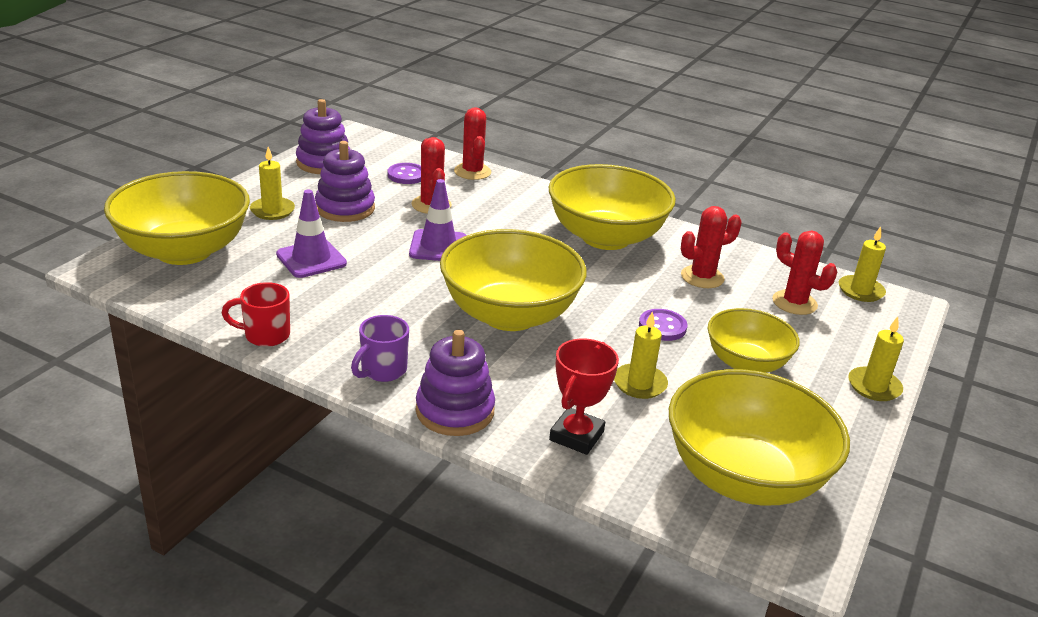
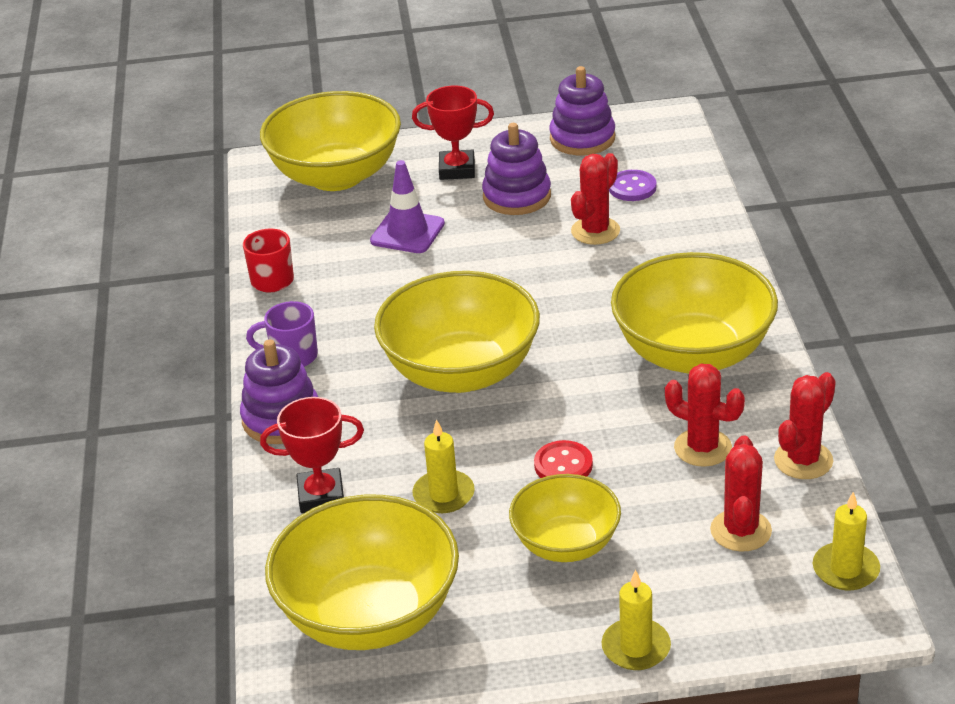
camera: 60 degrees right, 5 degrees up
(272, 210) = (457, 169): yellow candle -> red trophy
(438, 246) = (524, 276): purple traffic cone -> none
(472, 172) = (702, 214): red cactus -> red cactus (803, 460)
(662, 327) = (563, 465): purple button -> red button

